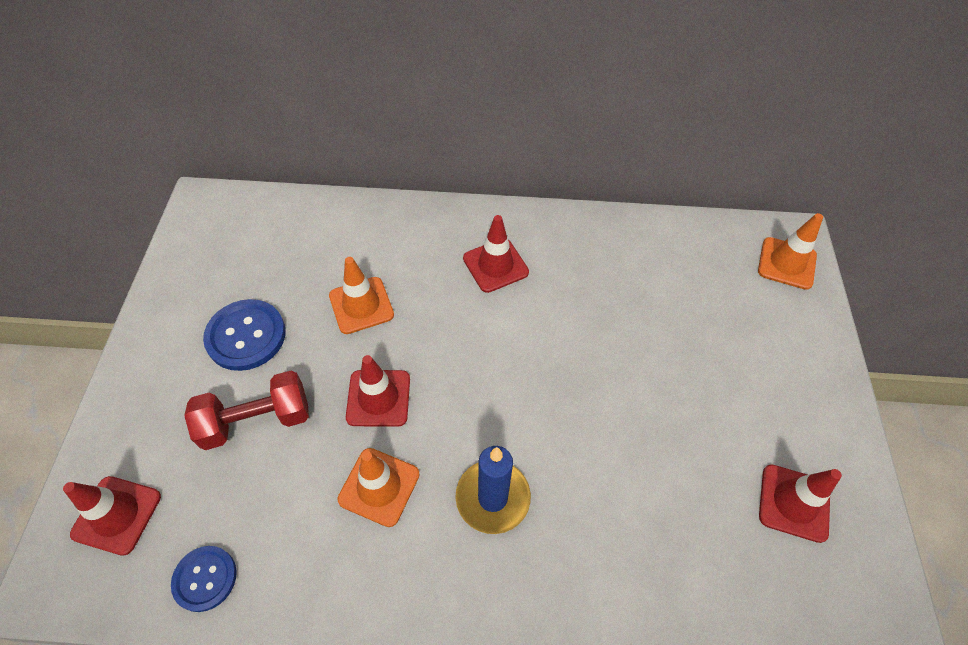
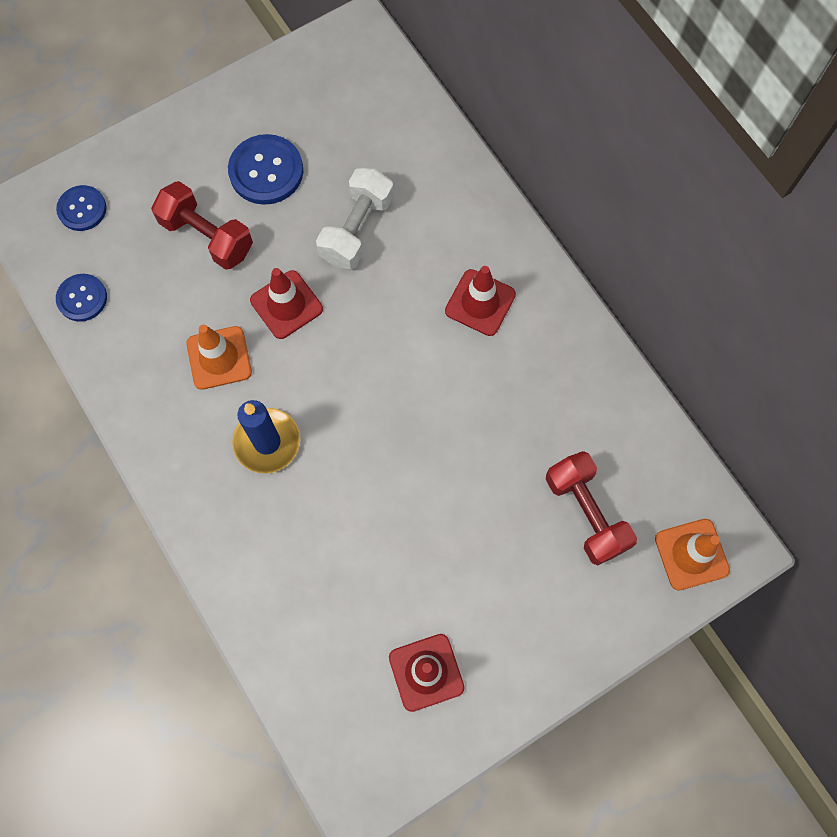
camera: 55 degrees right, 15 degrees up
(117, 515) = (82, 209): red traffic cone -> blue button
(361, 305) = (357, 229): orange traffic cone -> white dumbbell
(716, 305) = (585, 513): none -> red dumbbell

